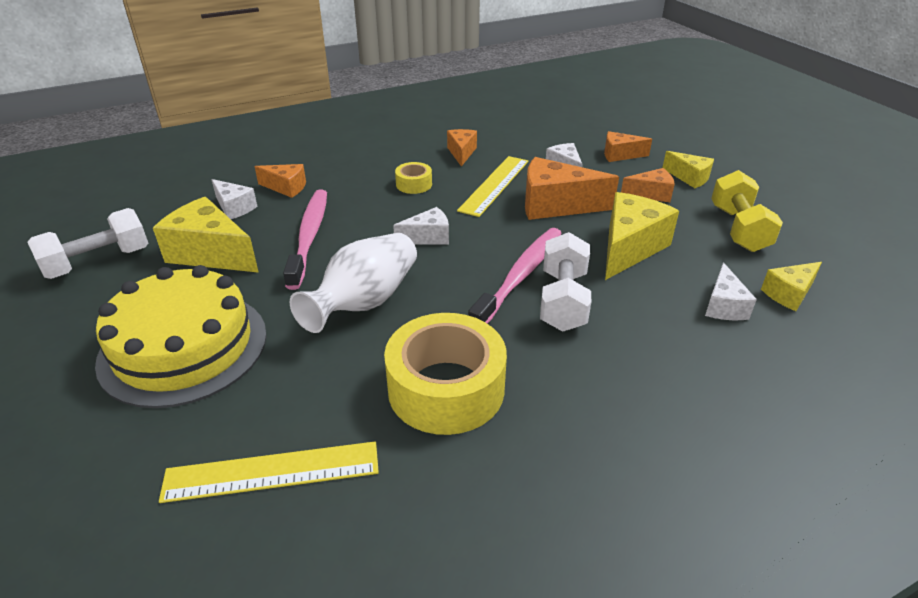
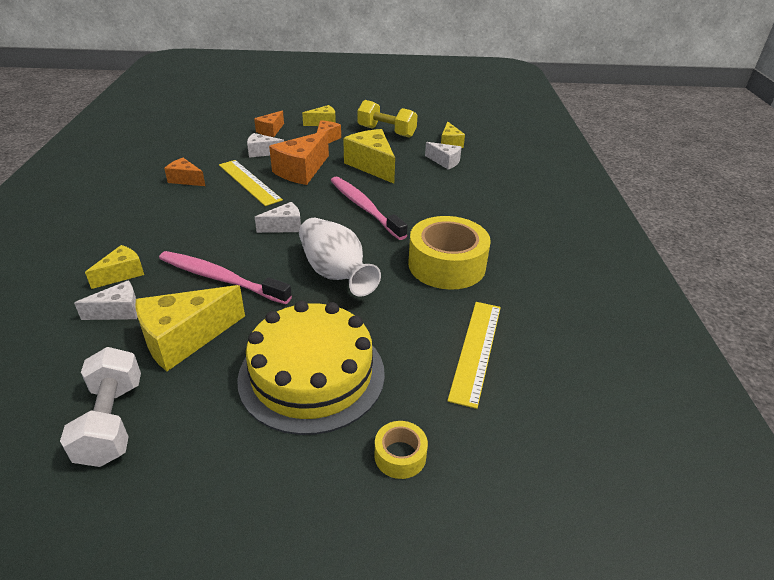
camera: 65 degrees left, 0 degrees up
(286, 188) = (122, 274): orange cheese -> yellow cheese
(414, 184) = (204, 212): yellow tape -> yellow tape (400, 455)
(428, 237) = (284, 227): white cheese -> white cheese turned 60 degrees clockwise
(563, 300) = (400, 202): white dumbbell -> none

